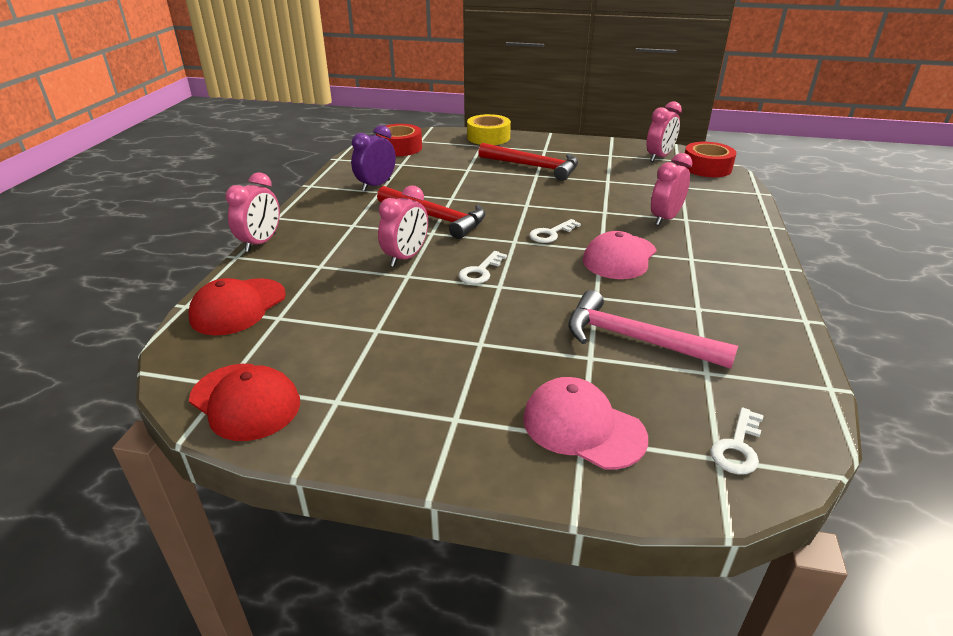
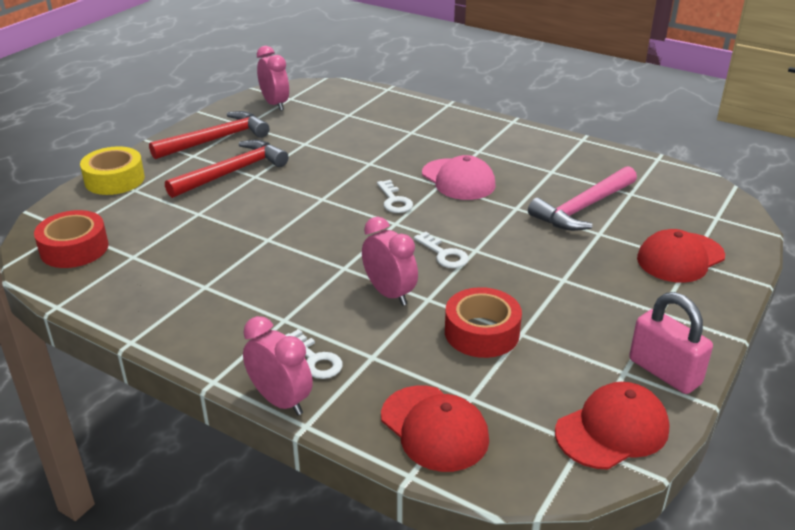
camera: 70 degrees left, 0 degrees up
(344, 430) = (664, 372): none -> pink padlock
(376, 185) = (184, 286): purple clock -> none
(435, 218) = (311, 259): red hammer -> red hammer (216, 140)
(583, 427) = (680, 258): pink cap -> red cap
(665, 218) = (404, 140): pink clock -> none
(706, 167) = (320, 92): red tape -> red tape (482, 332)
(737, 447) = (708, 207): white key -> white key (315, 359)

